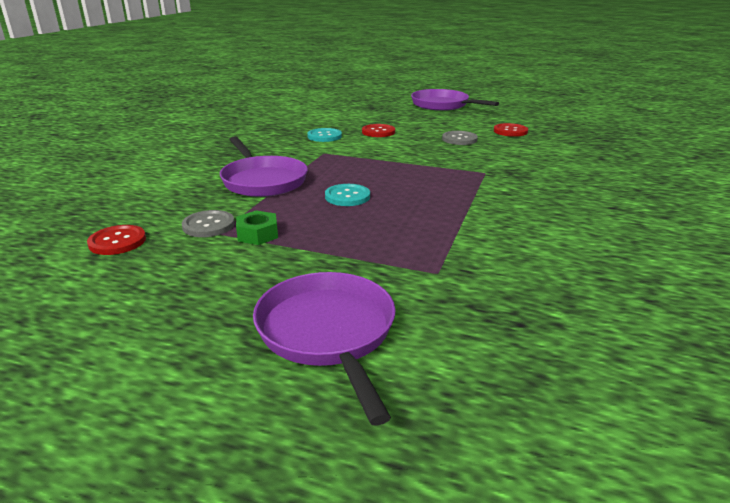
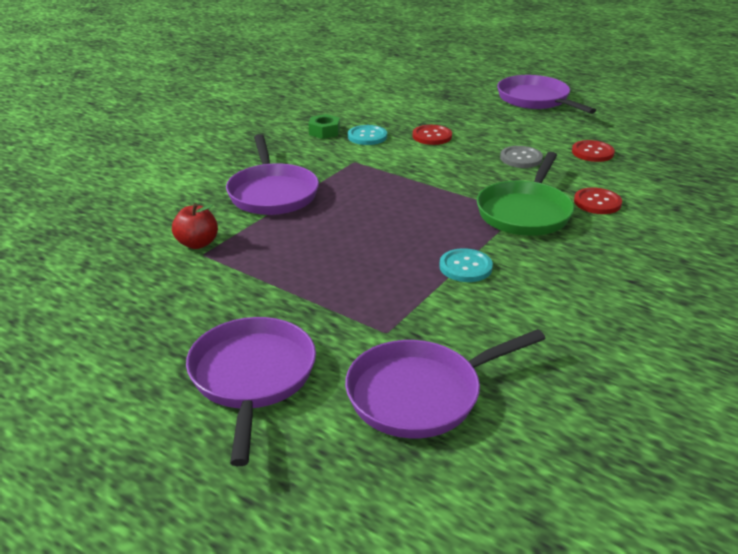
camera: 15 degrees right, 5 degrees up
(117, 241) = (110, 251): red button -> red button (597, 202)
(208, 225) = (197, 243): grey button -> red apple
(257, 234) = (238, 261): green nut -> green nut (324, 132)
(347, 196) = (348, 226): turquoise button -> turquoise button (465, 267)
(490, 172) = (525, 212): none -> green pan
(507, 320) = (420, 394): none -> purple pan

